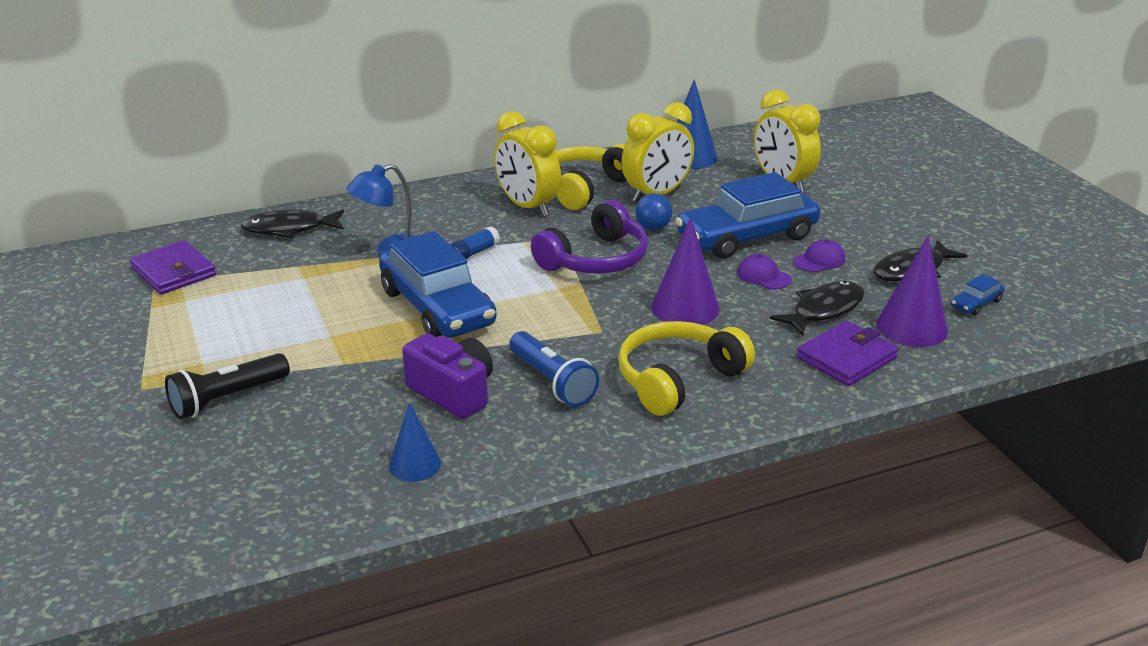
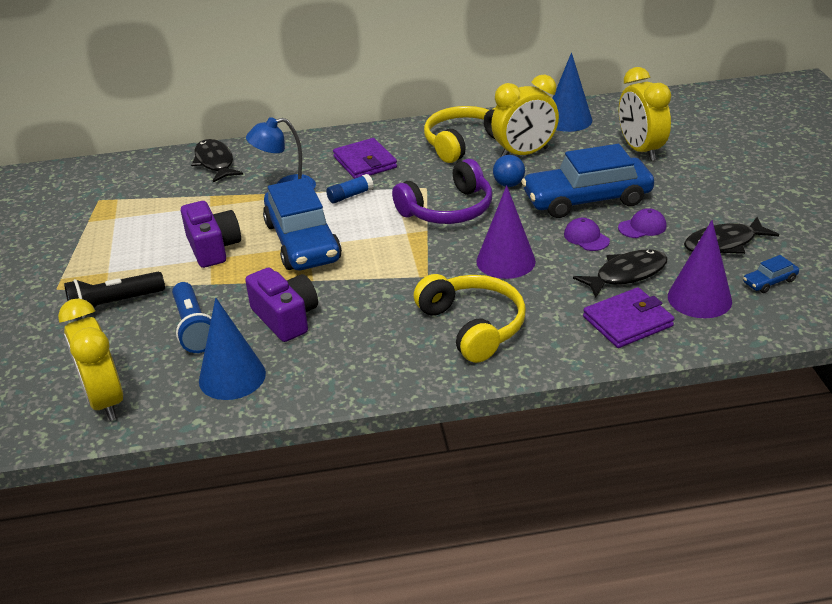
camera: 15 degrees right, 5 degrees up
(174, 272) = (115, 193): purple wallet -> purple wallet (365, 162)
(289, 229) = (215, 162): black fish -> black fish turned 60 degrees clockwise
(328, 324) = (213, 248): none -> purple camera
(415, 464) = (232, 377): blue cone -> blue cone, size x1.59
(527, 207) = (411, 157): yellow clock -> yellow clock (105, 401)
(552, 382) = (368, 317): blue flashlight -> blue flashlight (194, 328)
(678, 379) = (473, 326): yellow headphones -> yellow headphones turned 90 degrees clockwise

